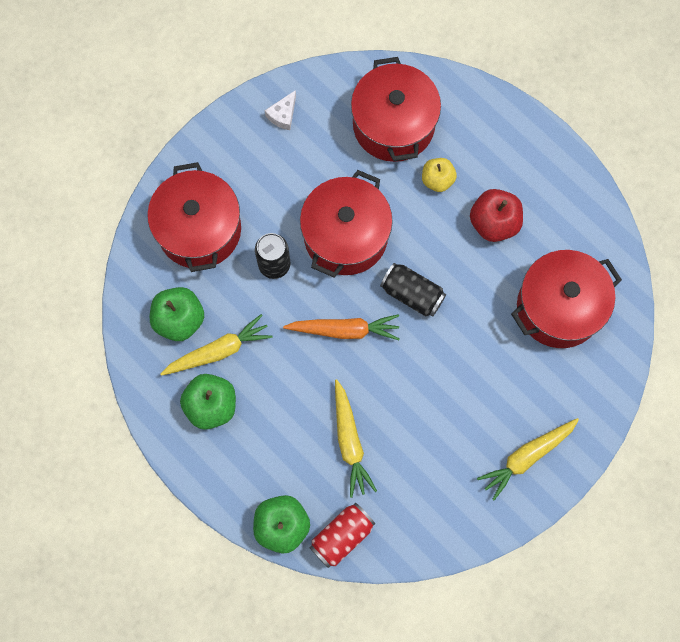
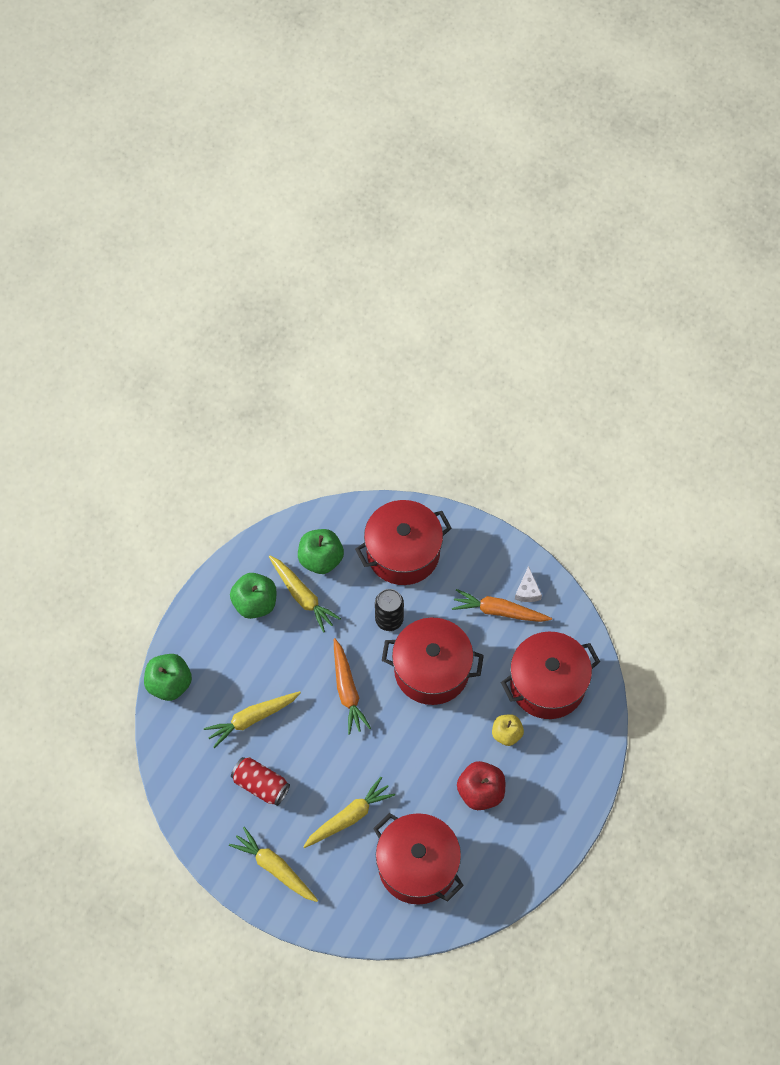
camera: 75 degrees right, 10 degrees down
(283, 115) = (527, 591): white cheese -> white cheese turned 105 degrees counterclockwise
(298, 149) = (499, 611): none -> orange carrot
(342, 536) = (171, 732): red can -> red can (261, 785)
(412, 294) = (394, 738): black can -> none
(489, 364) = (349, 817): none -> yellow carrot

